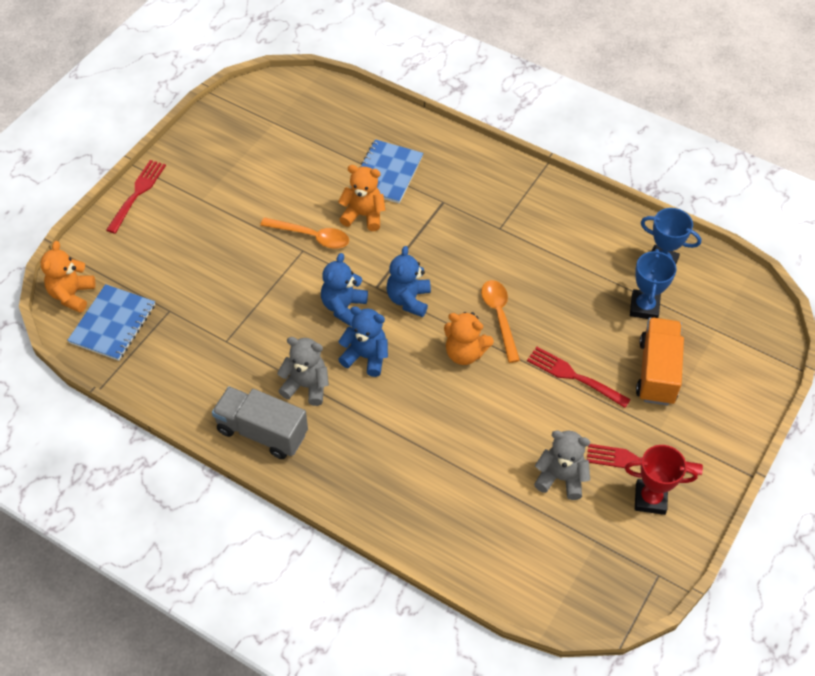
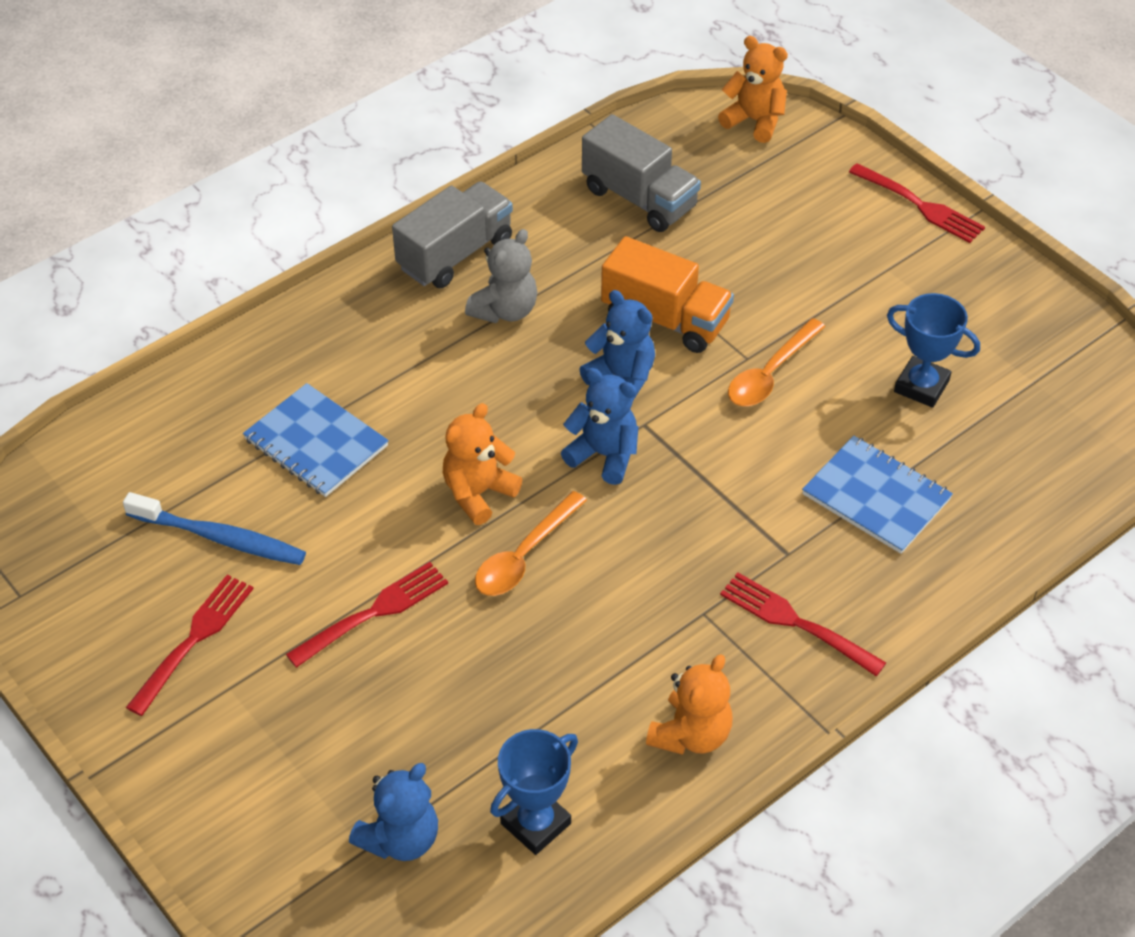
camera: 110 degrees right, 5 degrees down
(113, 324) = (690, 150): blue notebook -> blue notebook (316, 443)
(172, 340) = (639, 198): none -> grey truck
(363, 215) = (792, 444): orange teddy bear -> orange teddy bear (691, 734)
(366, 357) = (523, 382): blue teddy bear -> blue teddy bear (400, 838)
(487, 189) = (797, 623): none -> red fork
(499, 317) = (524, 555): orange spoon -> orange spoon turned 120 degrees clockwise
(561, 478) = (220, 538): grey teddy bear -> blue toothbrush
(644, 307) = (457, 759): blue trophy -> blue trophy (921, 386)
(650, 499) = (129, 630): red trophy -> none
(657, 372) = (327, 726): orange truck -> orange truck (665, 319)

